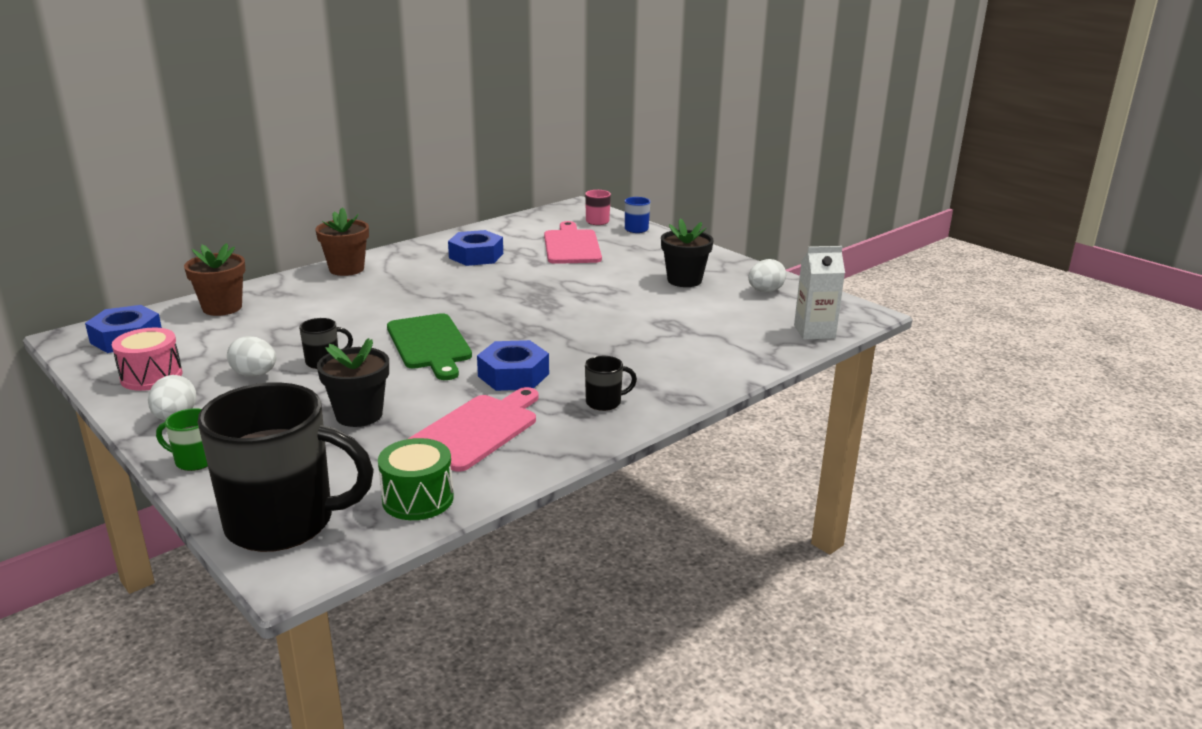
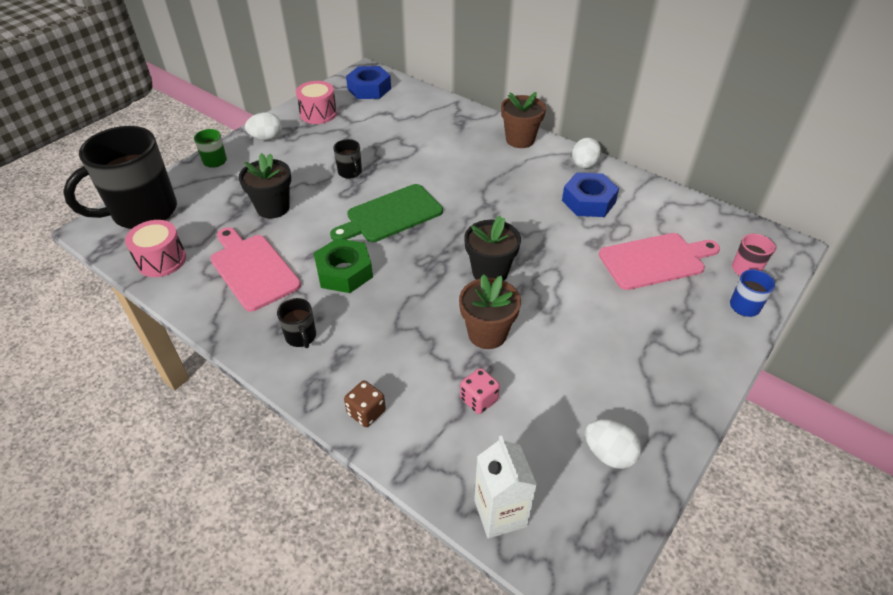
camera: 80 degrees right, 20 degrees up
(222, 308) = (426, 107): brown flower pot -> brown flower pot (487, 334)
(254, 374) = (326, 149): white egg -> white egg (584, 165)
(284, 523) = (143, 212): black mug -> black mug turned 60 degrees clockwise
(418, 499) = (161, 260): green drum -> pink drum
(477, 430) = (252, 269): pink cutting board -> pink cutting board turned 150 degrees counterclockwise
(513, 375) = (344, 272): blue nut -> green nut
(684, 280) = (604, 368): black flower pot -> black flower pot (490, 272)
(706, 328) = (479, 399): none -> pink dice
(711, 375) = (366, 412): none -> brown dice

